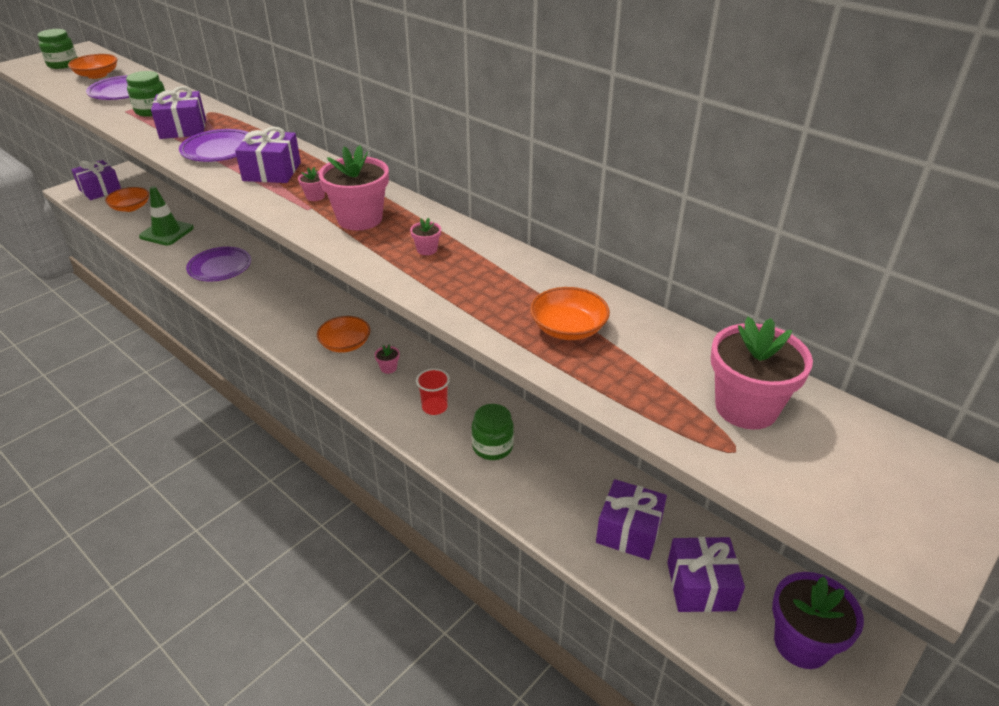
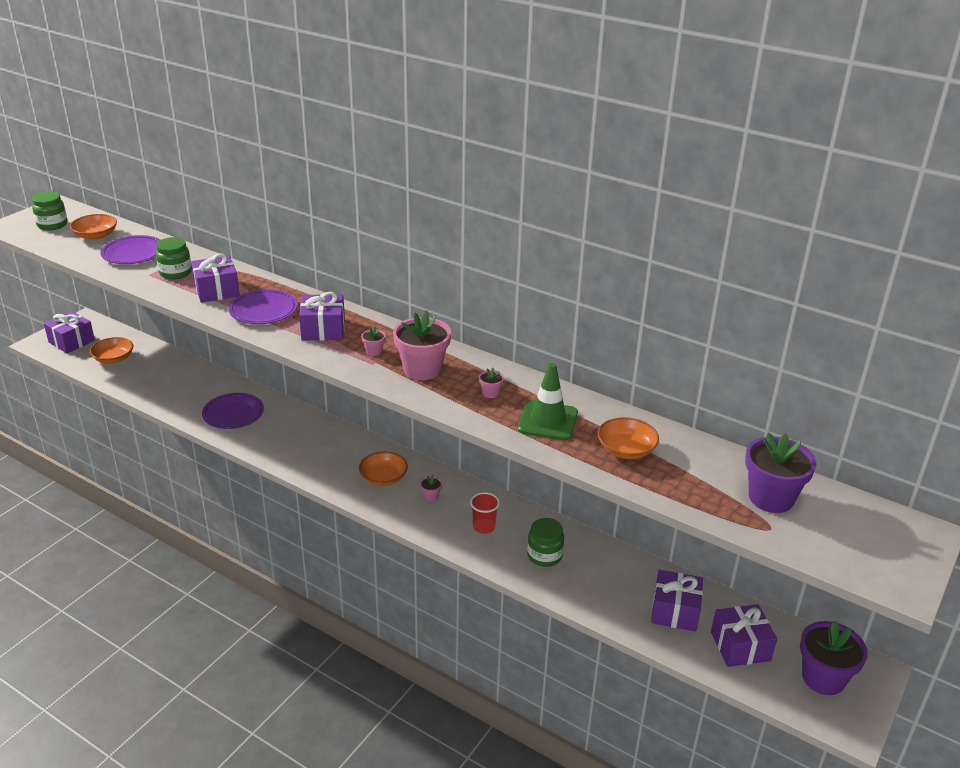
camera: 10 degrees left, 5 degrees down
(166, 232) = (163, 382): green traffic cone -> green traffic cone (548, 421)
(746, 407) = (771, 498): pink flower pot -> purple flower pot

